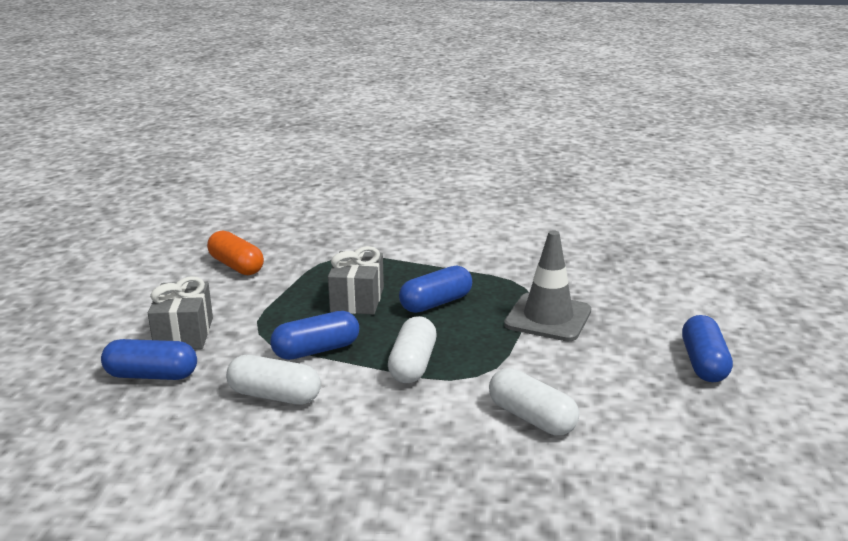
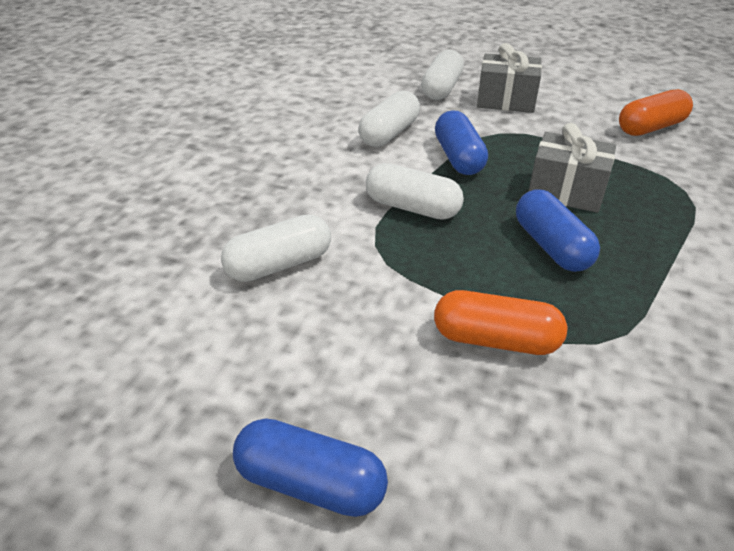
camera: 105 degrees right, 15 degrees up
(152, 375) = (441, 88): blue capsule -> white capsule
(548, 318) = (495, 340): grey traffic cone -> orange capsule

